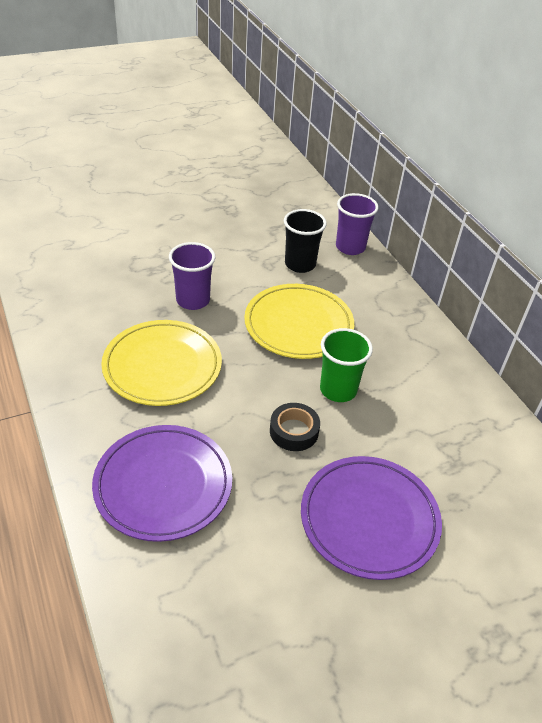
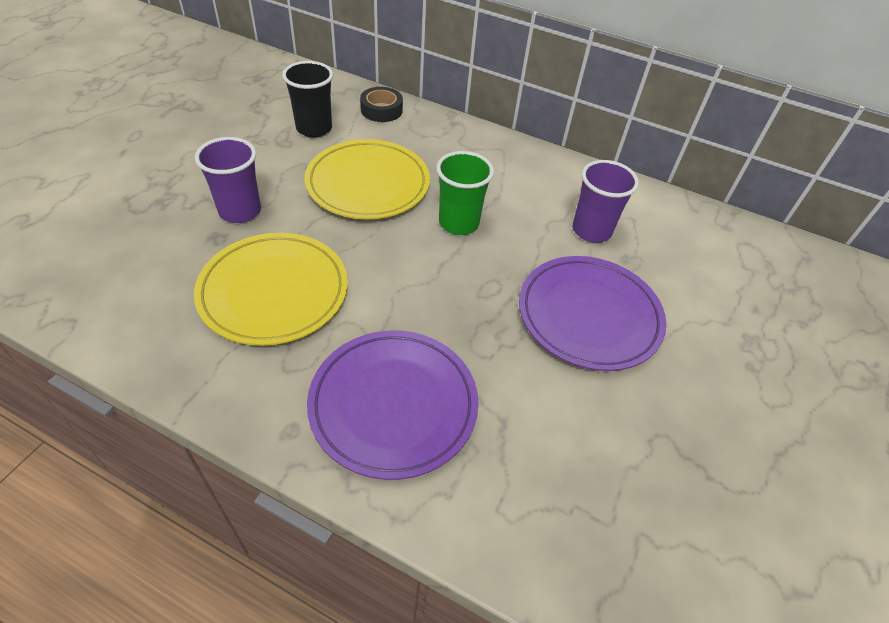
camera: 40 degrees left, 5 degrees up
(294, 431) = (459, 280): black tape -> black tape (381, 110)
(350, 247) = (344, 94): purple cup -> purple cup (591, 230)

